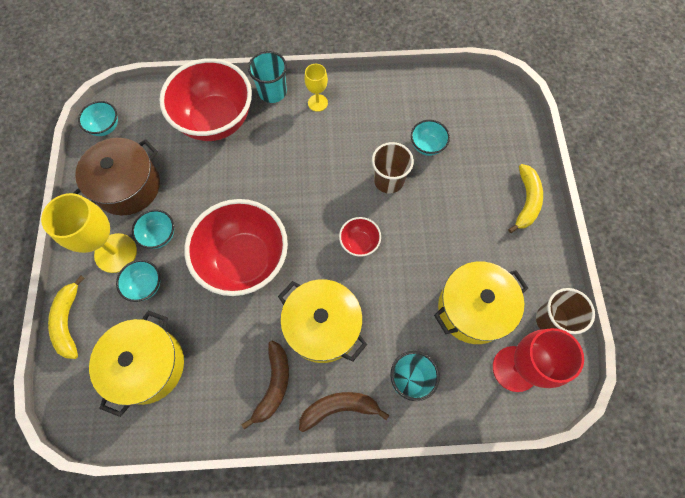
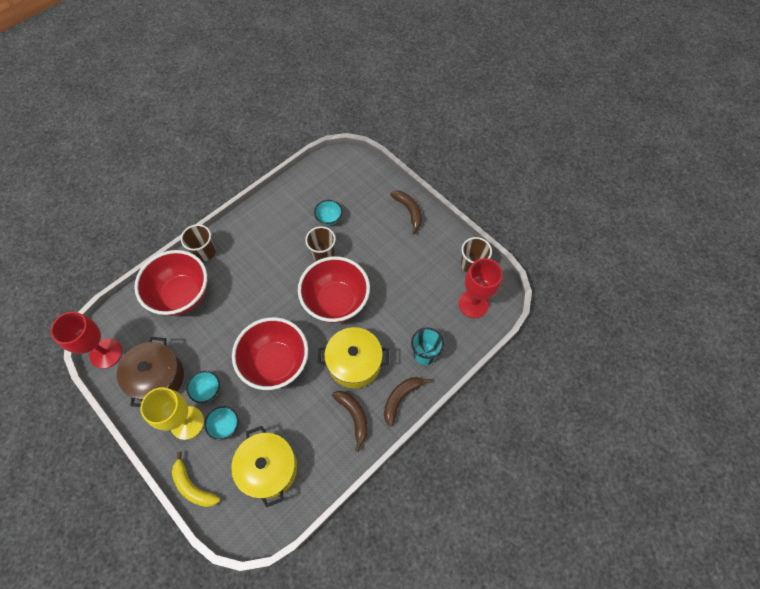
camera: 40 degrees left, 5 degrees down
(105, 127) = (106, 353): turquoise bowl -> red goblet
(272, 92) = (204, 252): turquoise cup -> brown cup
(317, 103) = (240, 239): yellow goblet -> none
(359, 243) = (336, 302): red bowl -> red bowl, size x2.29
(473, 309) = (428, 290): yellow pot -> none
(526, 201) = (409, 211): yellow banana -> brown banana

